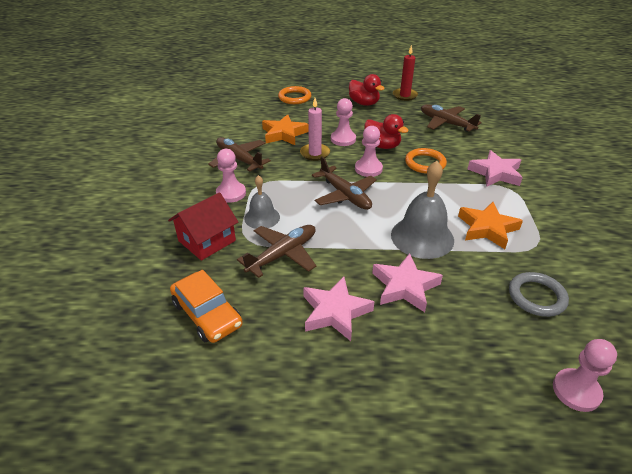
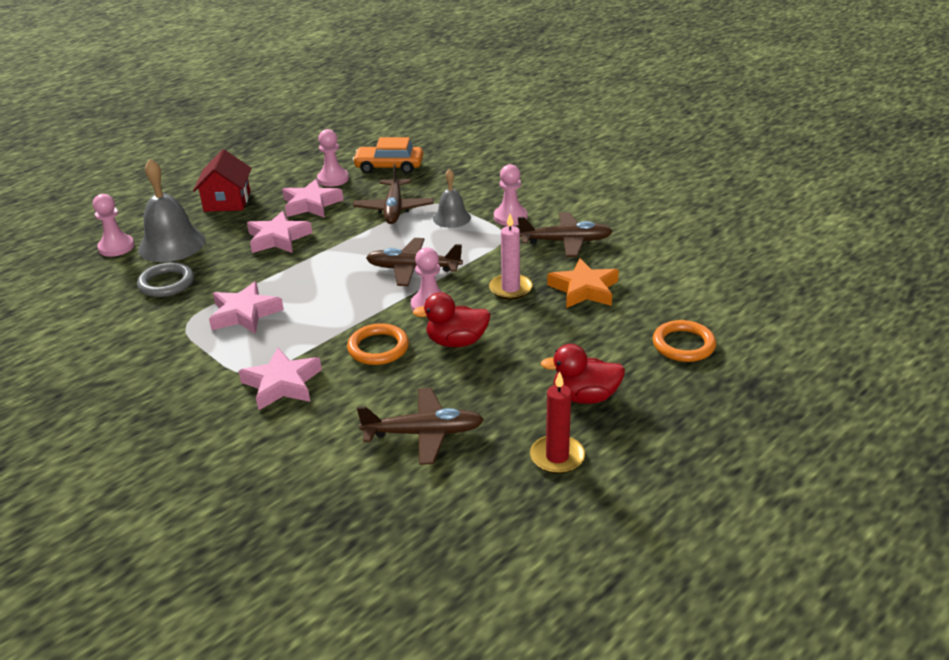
camera: 135 degrees right, 5 degrees down
(207, 241) = (461, 188): red house -> red house (227, 201)
(343, 139) = (512, 322): pink pawn -> pink pawn (333, 179)
(422, 237) = (299, 275): grey bell -> grey bell (171, 244)
(487, 228) = (245, 313): orange star -> pink star

